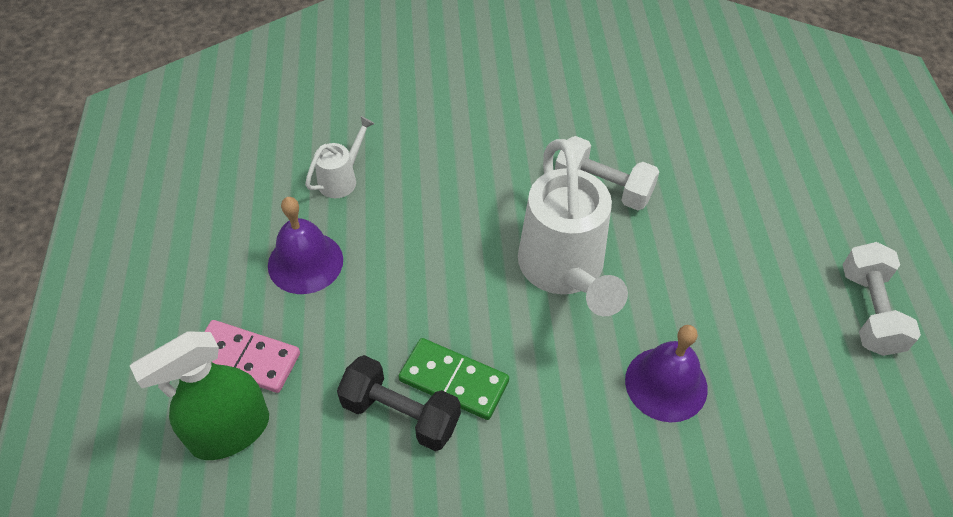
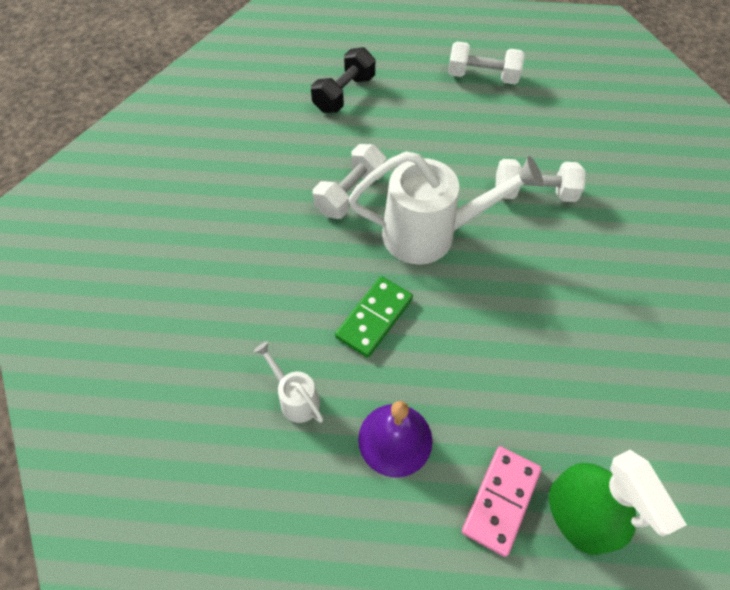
camera: 80 degrees left, 5 degrees up
(401, 414) = (558, 369): black dumbbell -> black dumbbell (344, 94)
(453, 381) = (529, 326): green domino -> green domino (374, 318)
(666, 384) = (534, 193): purple bell -> white dumbbell

